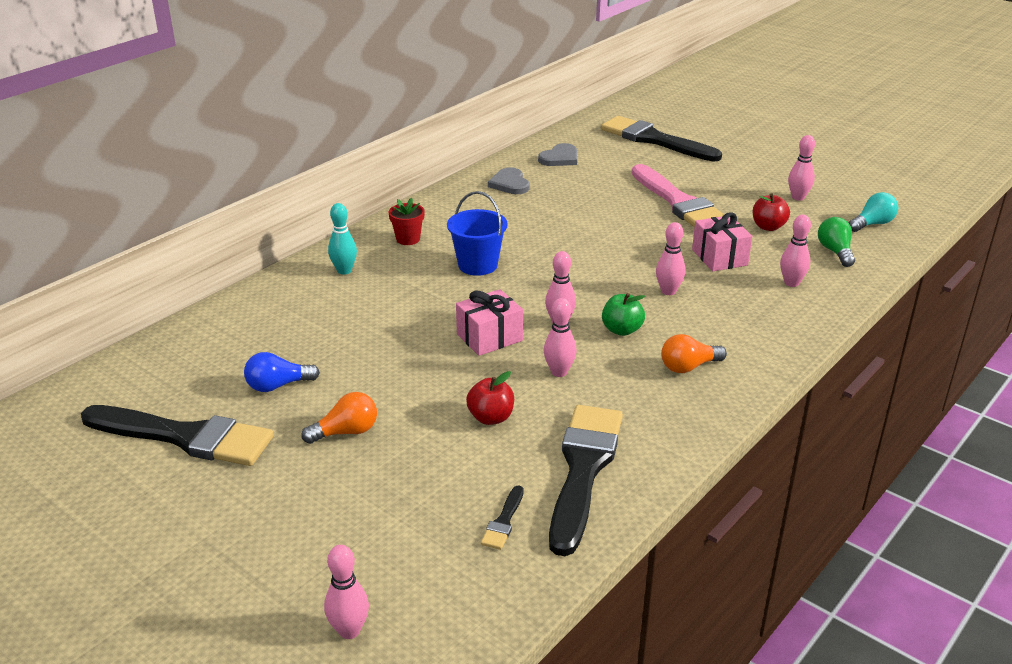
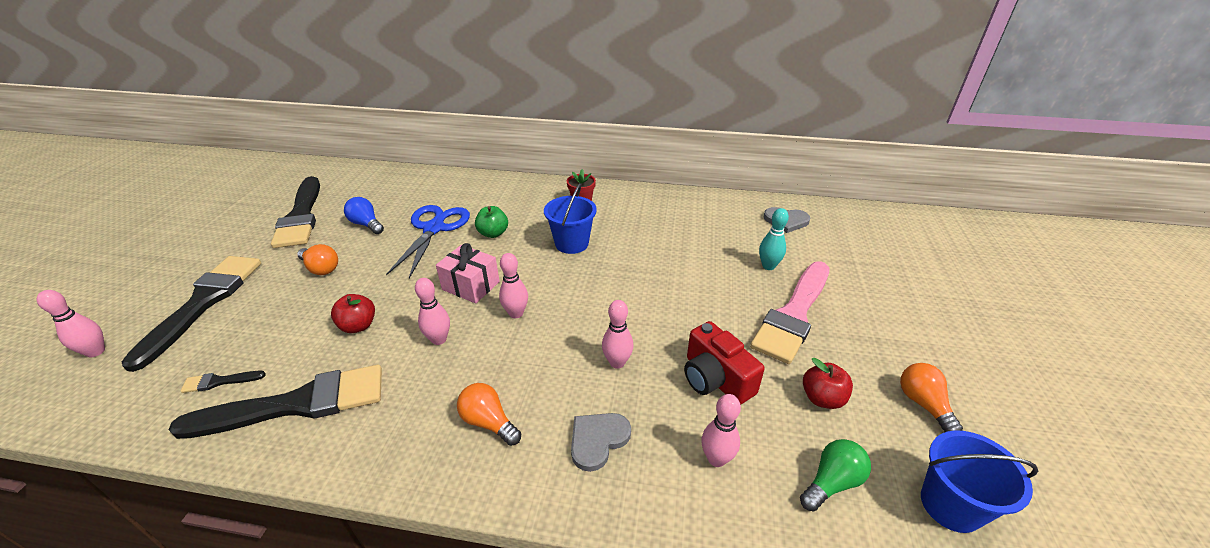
camera: 60 degrees right, 5 degrees up
(344, 271) = (518, 196): turquoise bowling pin -> turquoise bowling pin (768, 266)
(349, 339) = (434, 229): none -> blue scissors
(509, 184) = (711, 213): grey heart -> grey heart (598, 440)
(621, 330) = (527, 354): green apple -> green apple (493, 233)
(654, 140) = (897, 258): black brush -> black brush (203, 303)
(719, 257) = (715, 379): pink gift -> red camera
(798, 197) = (923, 404): pink bowling pin -> orange light bulb
(872, 224) = (950, 505): turquoise light bulb -> blue bucket

